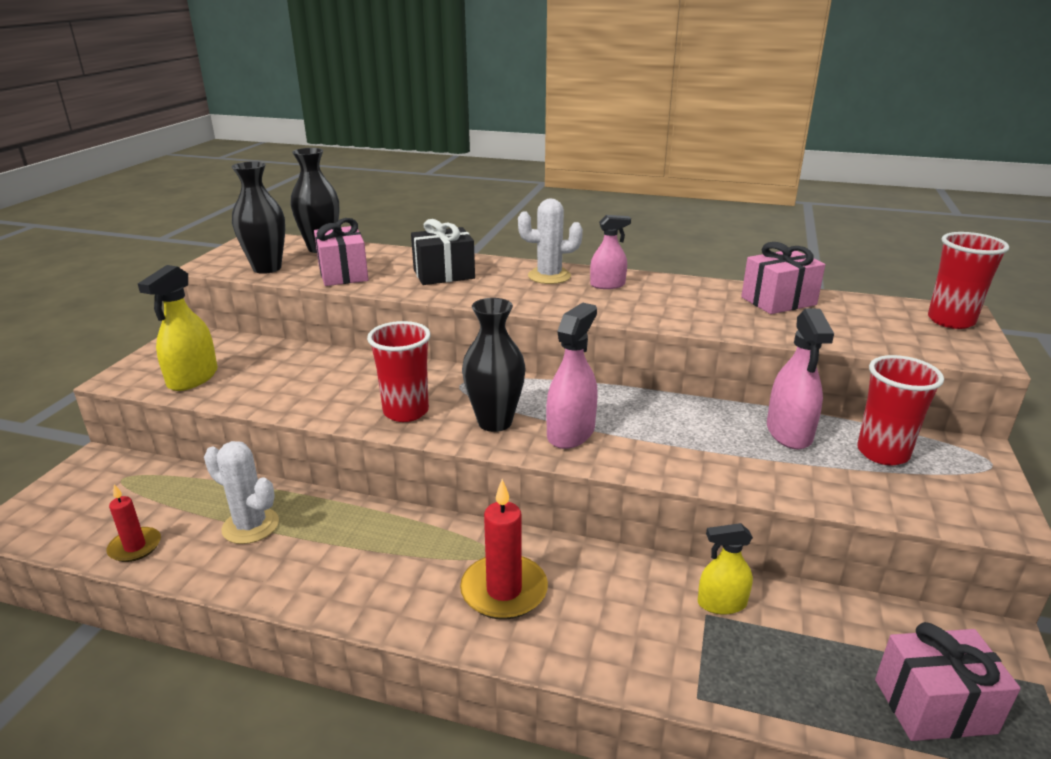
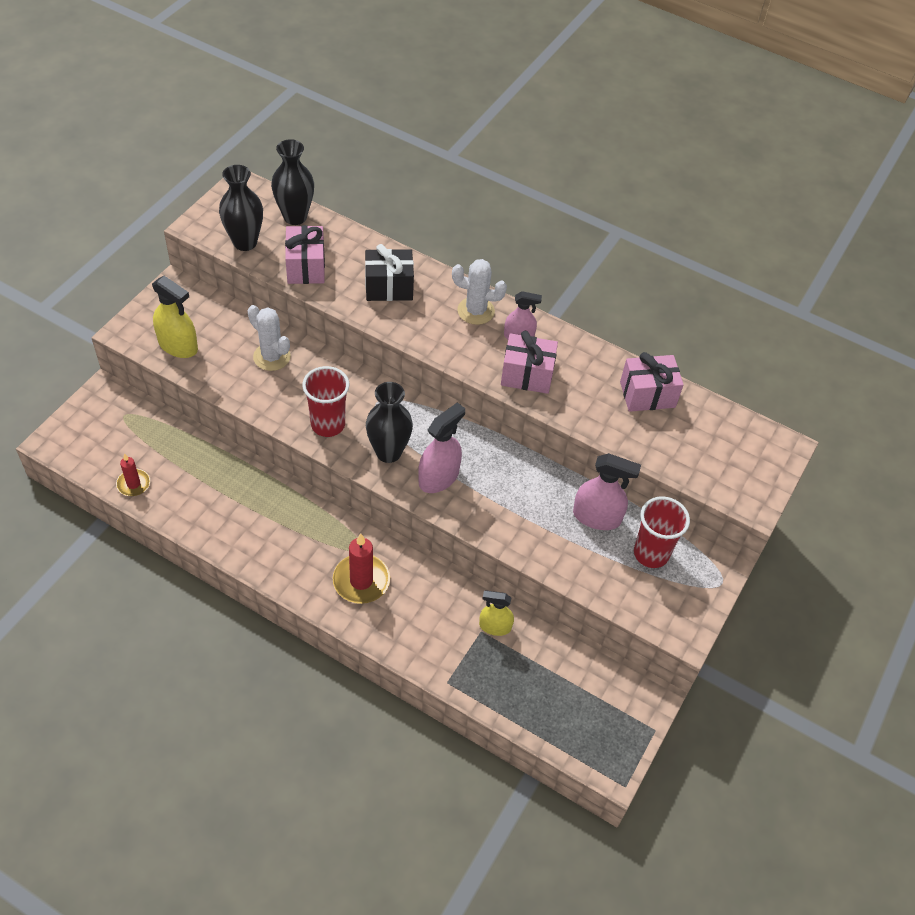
camera: 10 degrees right, 25 degrees up
(193, 378) = (178, 345): yellow spray bottle -> yellow spray bottle turned 90 degrees counterclockwise
(250, 526) = (209, 484): white cactus -> white cactus (272, 357)
(789, 432) = (597, 517): pink spray bottle -> pink spray bottle turned 90 degrees counterclockwise
(934, 706) = (580, 724): pink gift -> pink gift (527, 375)
(950, 321) = (768, 455): red cup -> none

